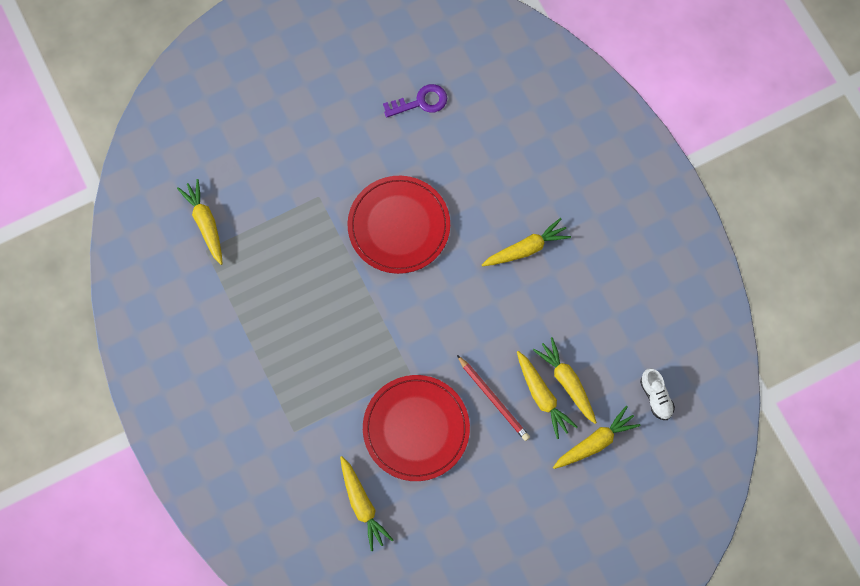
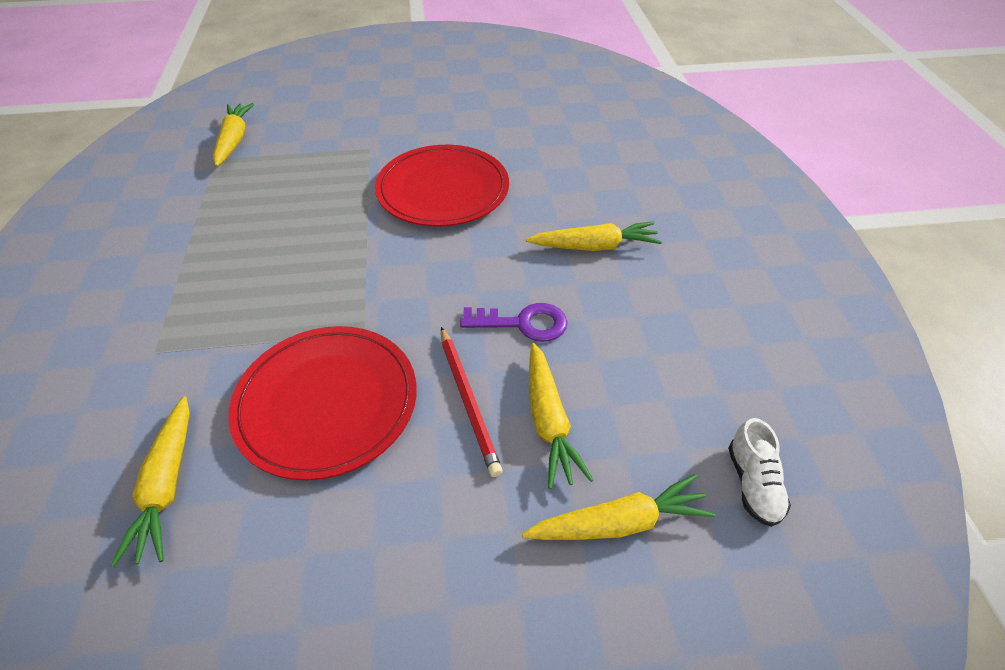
camera: 20 degrees right, 25 degrees down
(420, 102) = (524, 110): purple key -> purple key (523, 323)
(567, 382) = (598, 413): yellow carrot -> none

